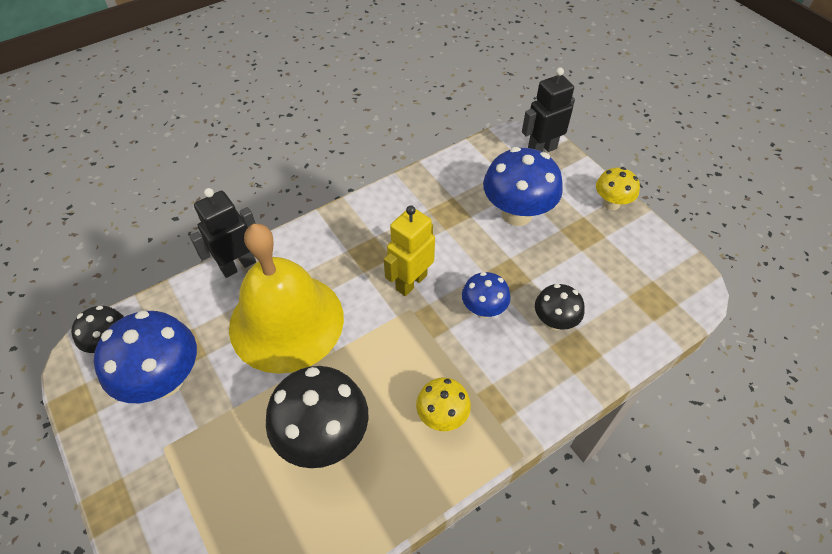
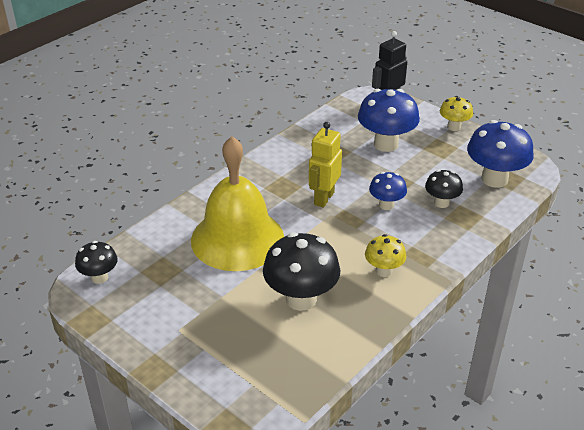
camera: 15 degrees left, 15 degrees down
(165, 380) = (157, 291): blue mushroom -> blue mushroom (494, 179)
(238, 265) = (179, 212): black robot -> none

